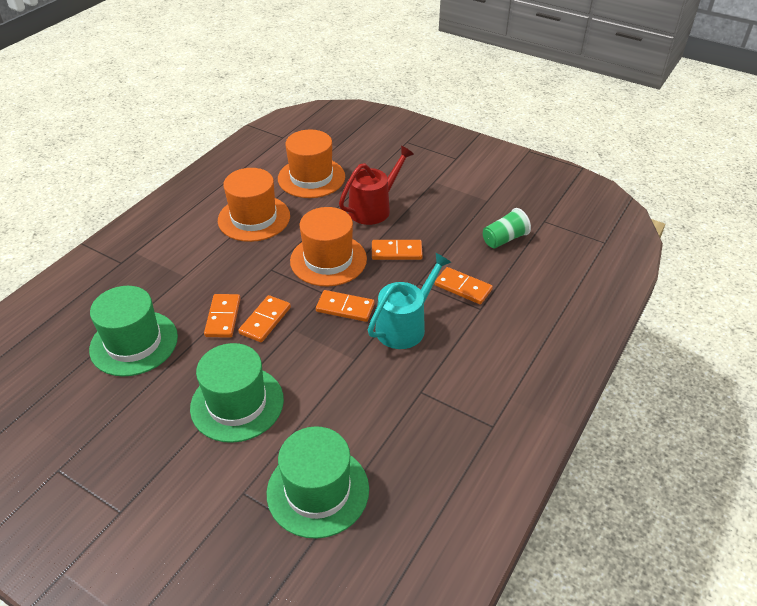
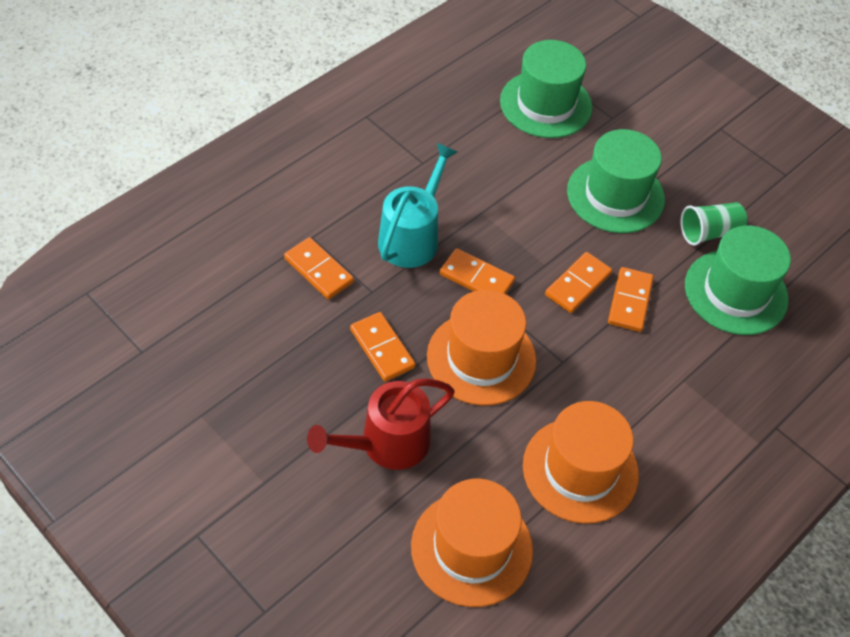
camera: 170 degrees left, 10 degrees up
(396, 252) = (382, 348): orange domino -> orange domino turned 45 degrees clockwise
(405, 326) = (412, 237): turquoise watering can -> turquoise watering can turned 150 degrees clockwise
(504, 239) = (221, 333): green cup -> green cup (709, 232)

